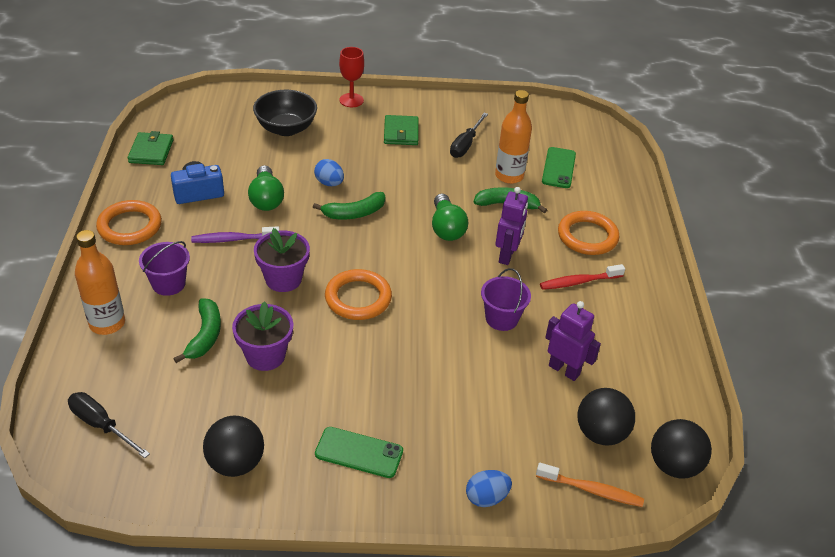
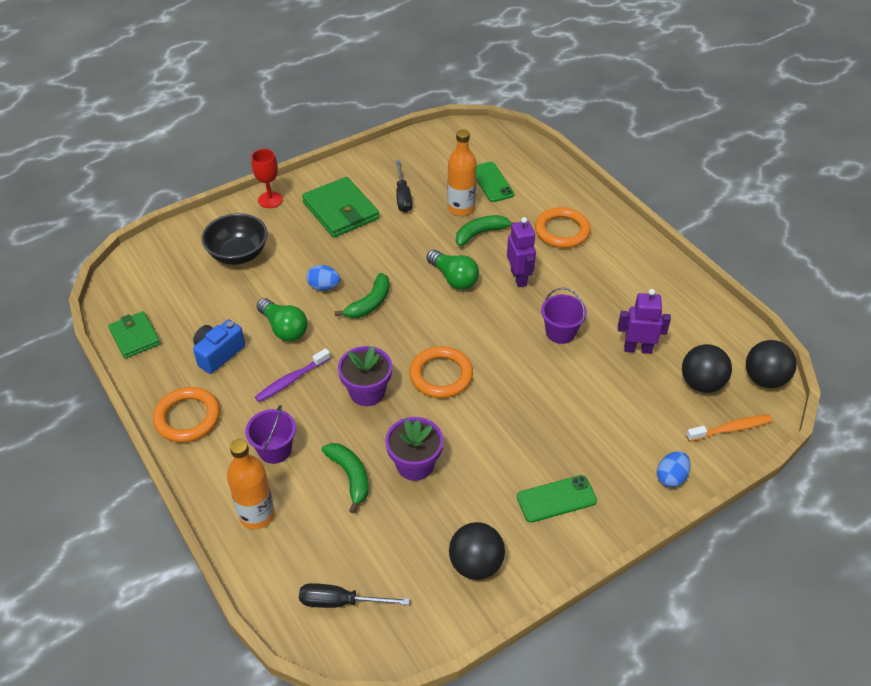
camera: 30 degrees left, 5 degrees up
(401, 133) = (340, 210): green wallet -> green wallet, size x1.59
(578, 282) = (588, 272): red toothbrush -> none

